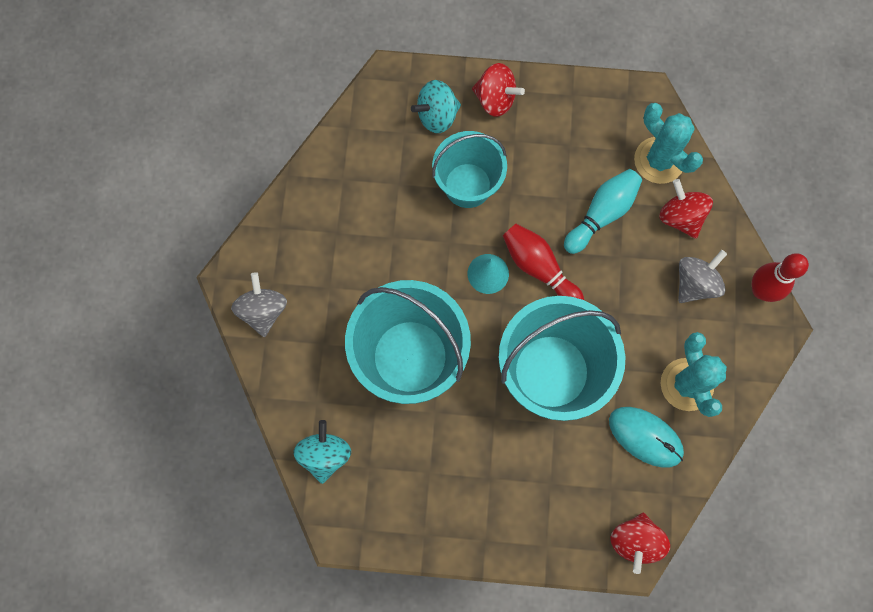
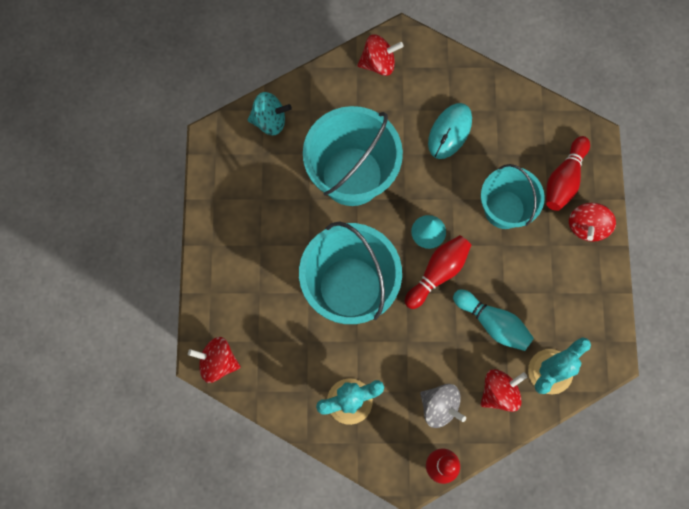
camera: 85 degrees right, 0 degrees up
(263, 311) = (378, 63): grey spinning top -> red spinning top
(437, 116) = (564, 179): turquoise spinning top -> red bowling pin
(645, 437) = (302, 367): turquoise mouse -> turquoise mouse (449, 132)

